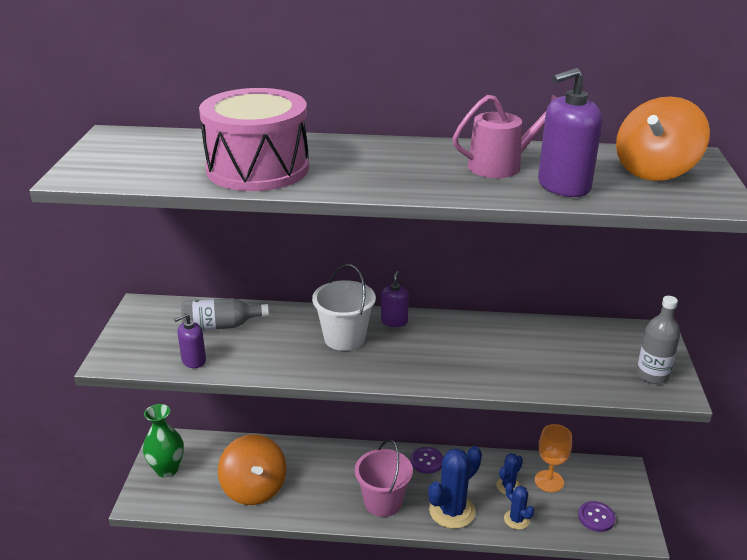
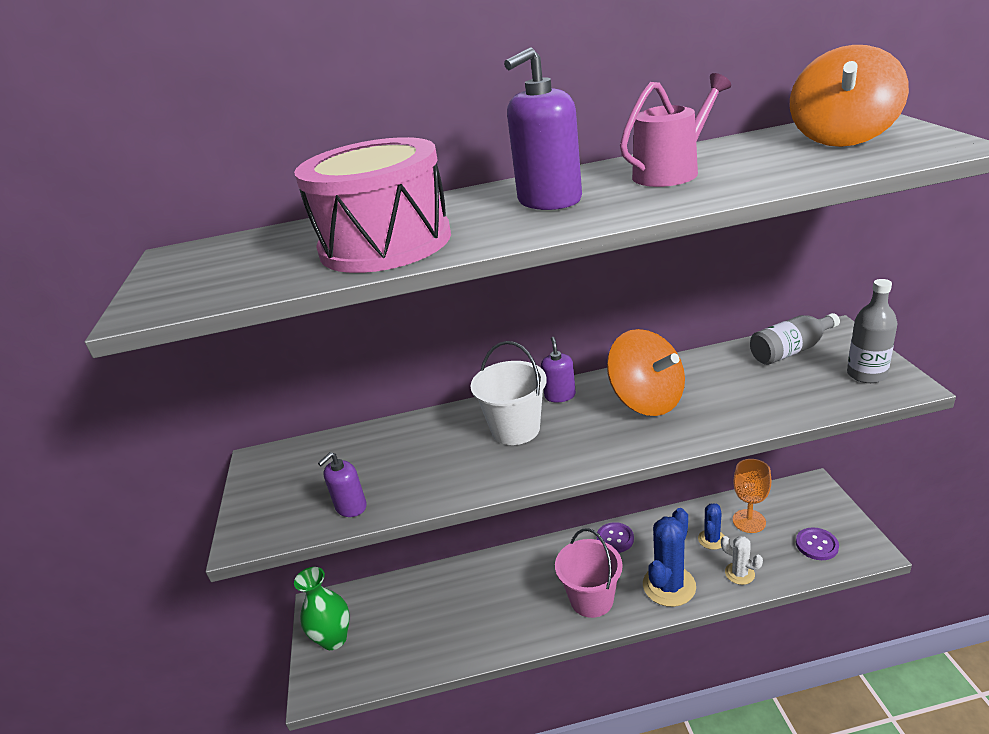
camera: 10 degrees left, 0 degrees up
(220, 326) = (364, 456): grey bottle -> grey bottle (791, 350)
(254, 488) = (443, 629): orange spinning top -> orange spinning top (647, 400)
(516, 519) = (739, 573): blue cactus -> white cactus
(563, 186) = (762, 173): purple soap dispenser -> purple soap dispenser (549, 200)

